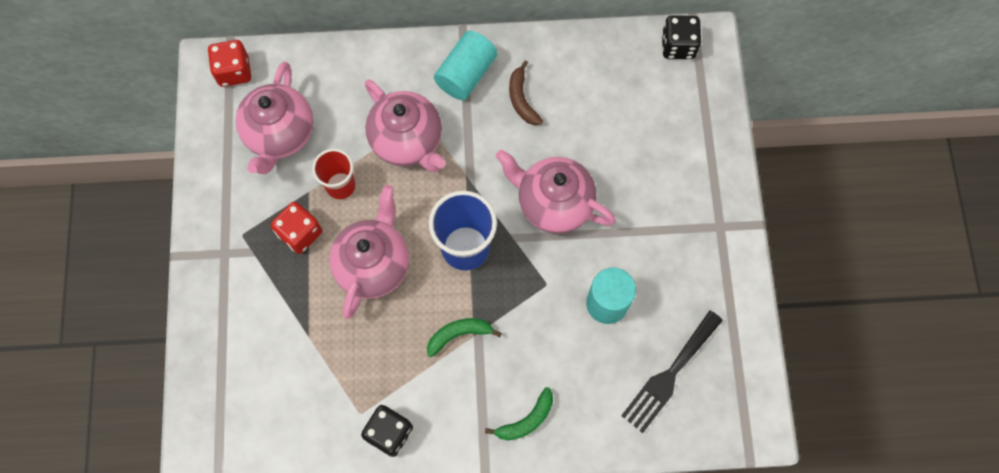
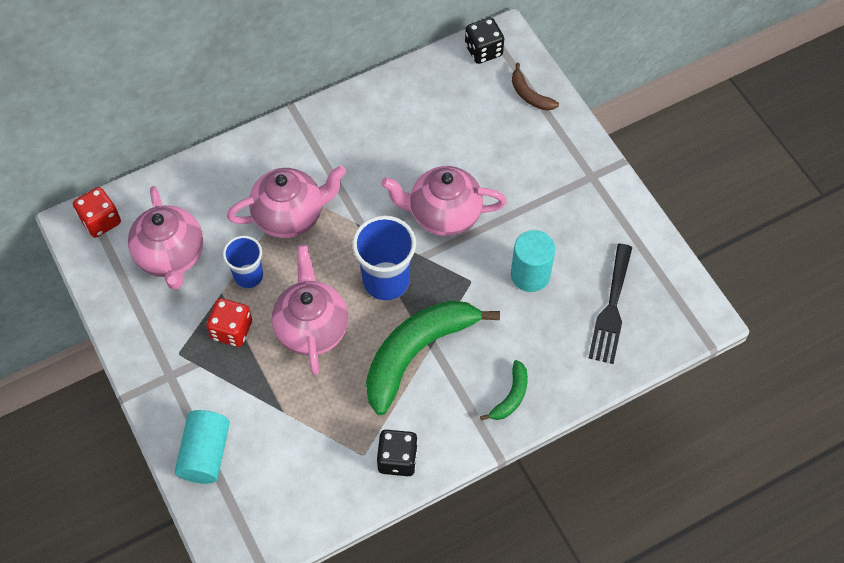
camera: 25 degrees left, 10 degrees down
(340, 186) = (248, 276): red cup -> blue cup
(407, 141) = (290, 216): pink teapot -> pink teapot turned 45 degrees counterclockwise
(459, 335) = (417, 353): green banana -> green banana, size x2.23
(466, 74) = (314, 142): turquoise cylinder -> turquoise cylinder (205, 454)
(522, 99) = (373, 143): brown banana -> brown banana (530, 95)

